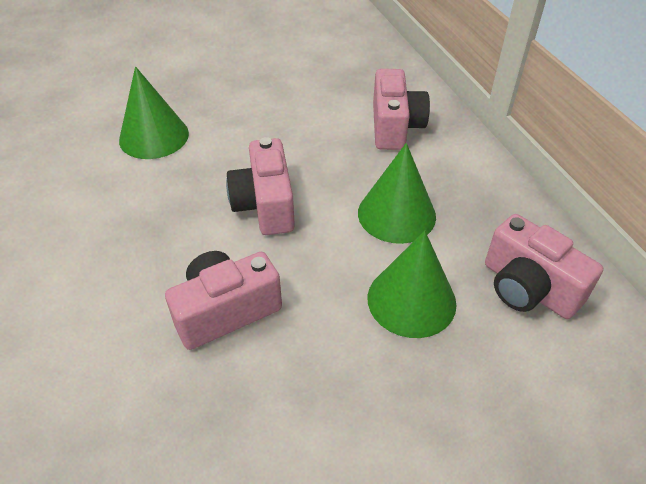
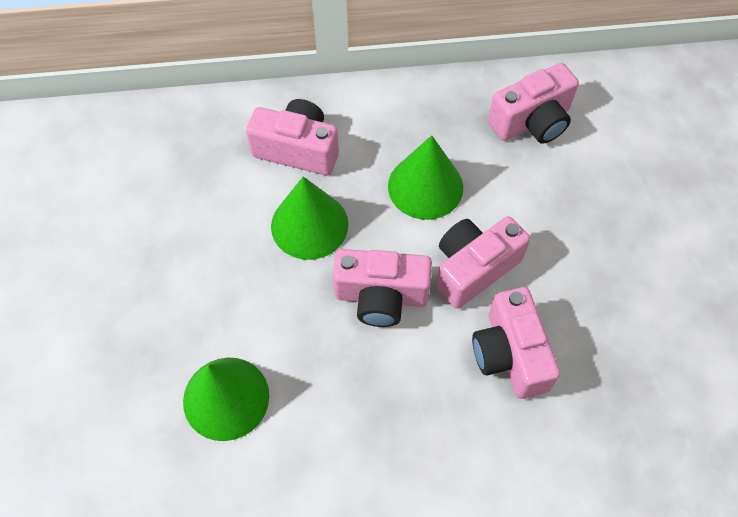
camera: 75 degrees left, 15 degrees up
(316, 266) = (474, 268): none -> pink camera
(411, 300) = (527, 206): green cone -> green cone (309, 225)

